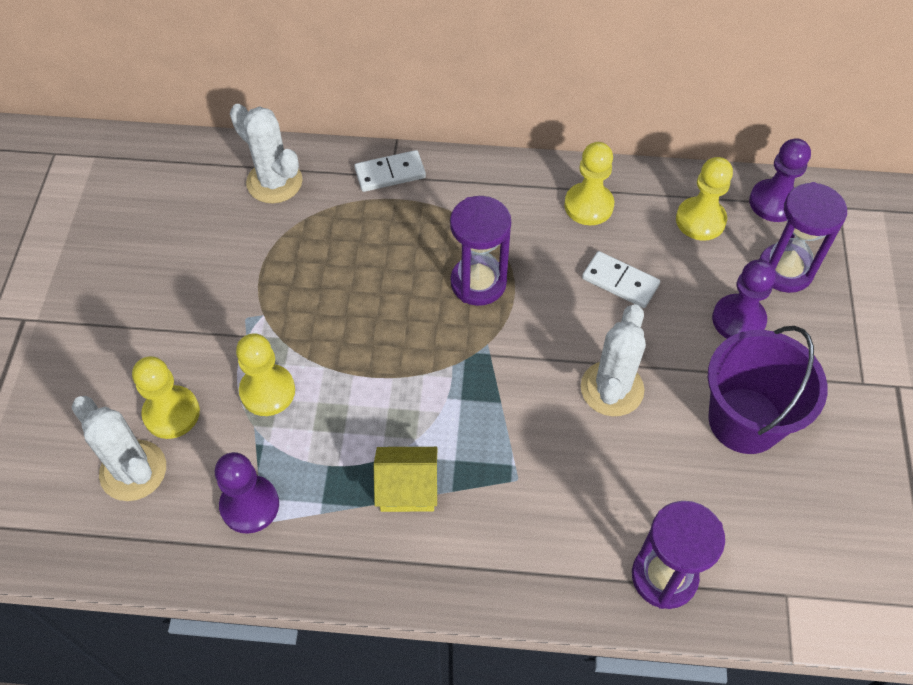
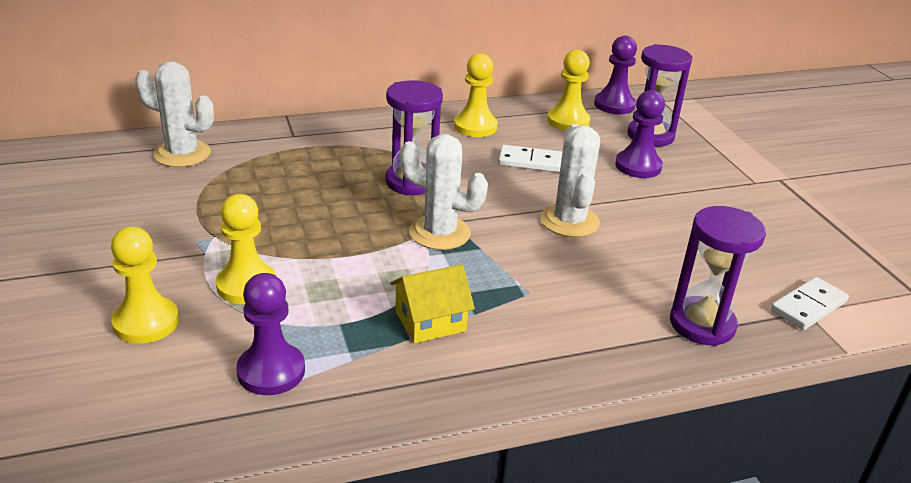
camera: 25 degrees left, 25 degrees down
(133, 470) = (119, 376): white cactus -> white cactus (439, 233)
(390, 173) = (291, 134): white domino -> white domino (808, 306)
(745, 420) = (688, 218): purple bucket -> none

